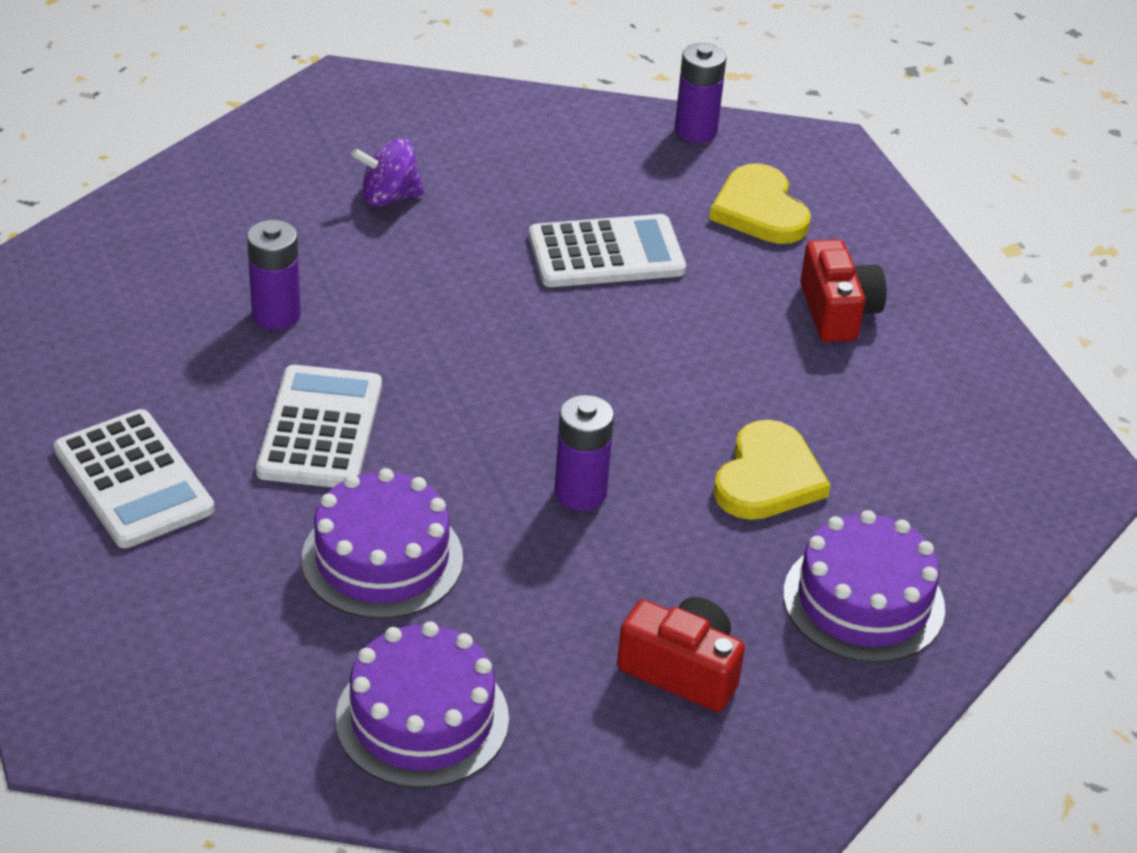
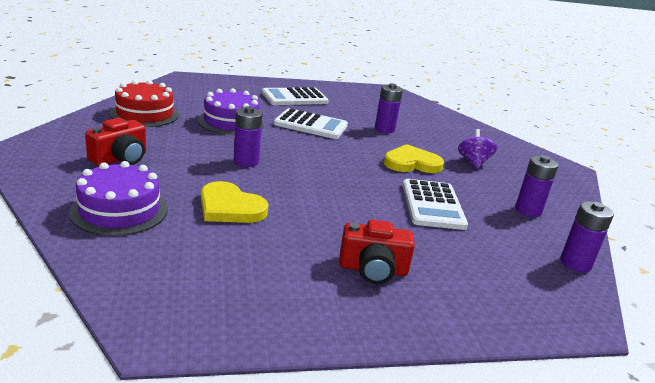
camera: 100 degrees right, 15 degrees down
(422, 718) = (145, 114): purple cake -> red cake
(557, 153) = (528, 211): none -> purple battery
(760, 210) = (486, 267): yellow heart -> yellow heart (411, 163)

